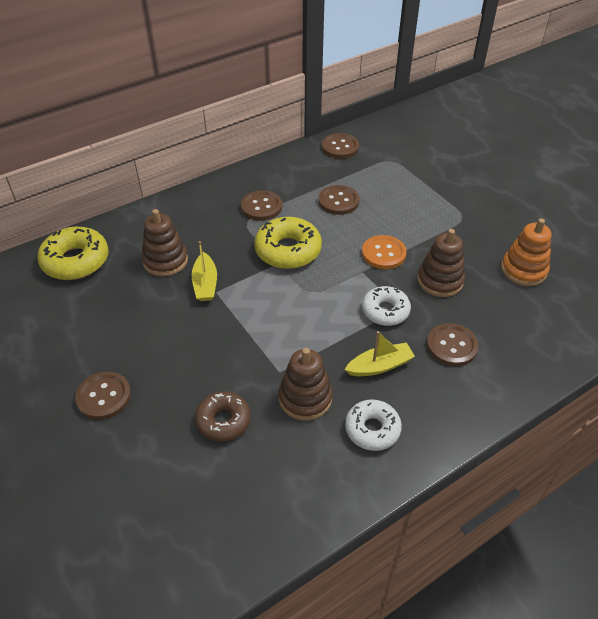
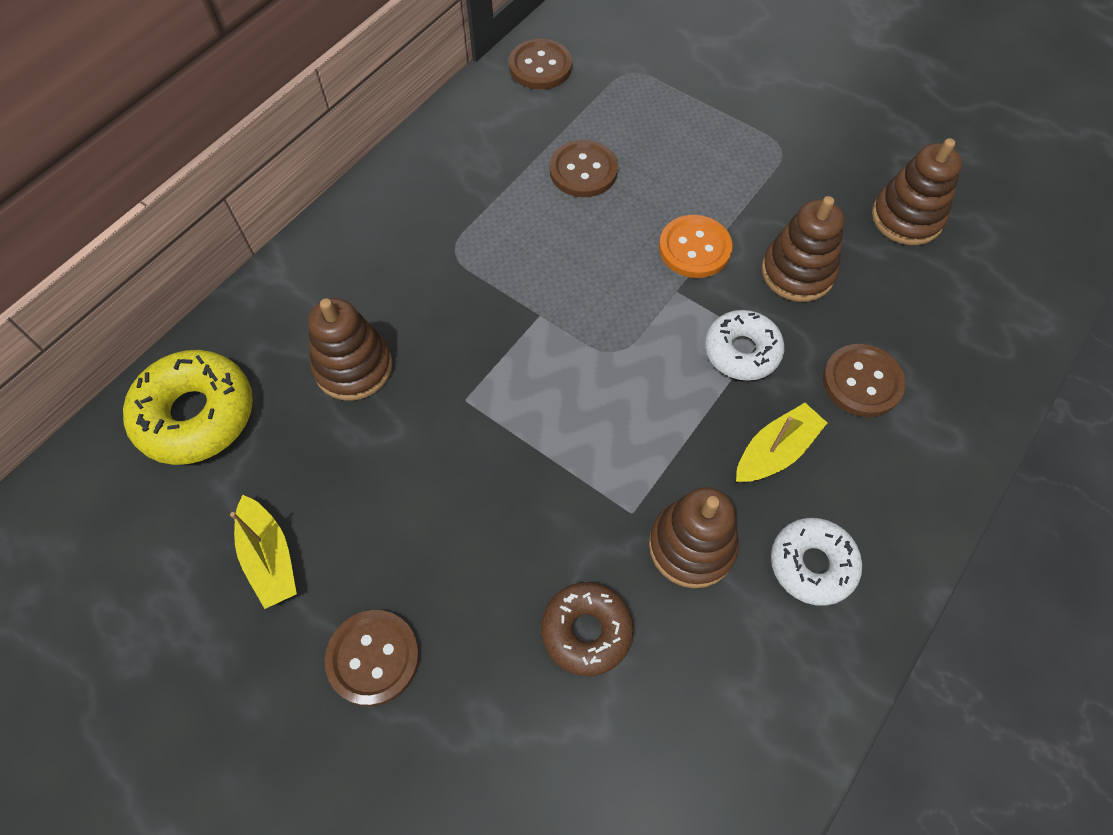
camera: 20 degrees left, 15 degrees up
(205, 284) = (441, 390): yellow boat -> yellow boat (269, 558)
(261, 207) = (465, 216): brown button -> none
(288, 250) = (545, 286): yellow donut -> none
(523, 270) = (906, 218): orange stacking toy -> brown stacking toy

